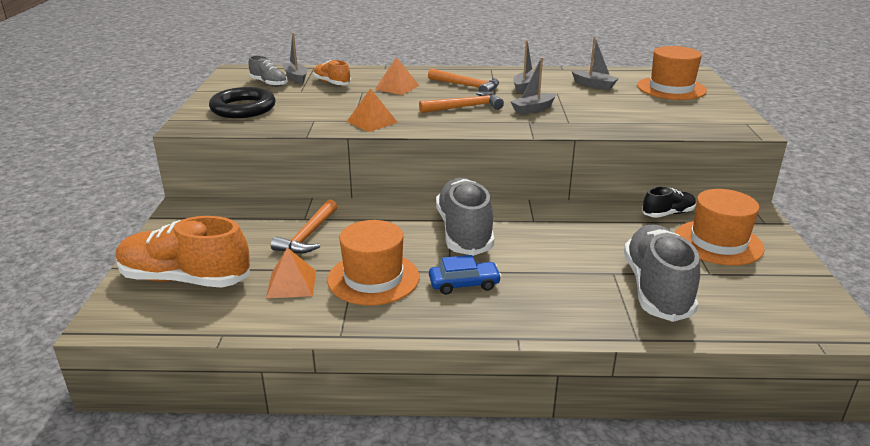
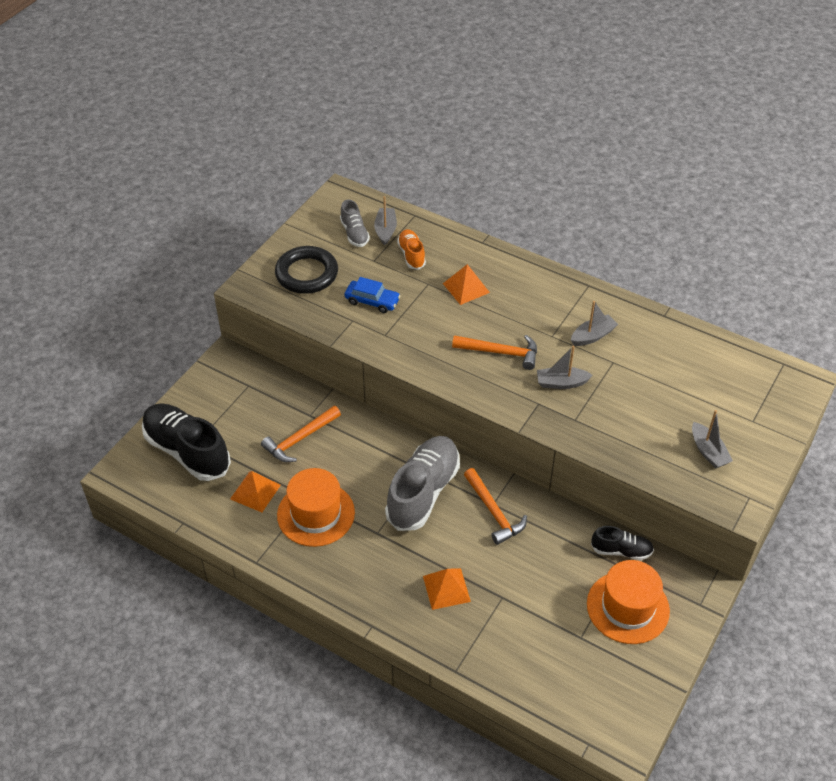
camera: 30 degrees right, 20 degrees up
(185, 279) = (187, 451): orange shoe -> black shoe
(372, 122) = (399, 344): orange pyramid -> orange pyramid (446, 588)
(464, 284) = (377, 553): blue car -> blue car (372, 301)
(467, 86) = (534, 313): orange hammer -> orange hammer (493, 512)
(594, 85) = (666, 362): grey boat -> grey boat (708, 451)
(656, 288) = (520, 631): grey shoe -> none
(671, 88) = (742, 402): orange hat -> none

